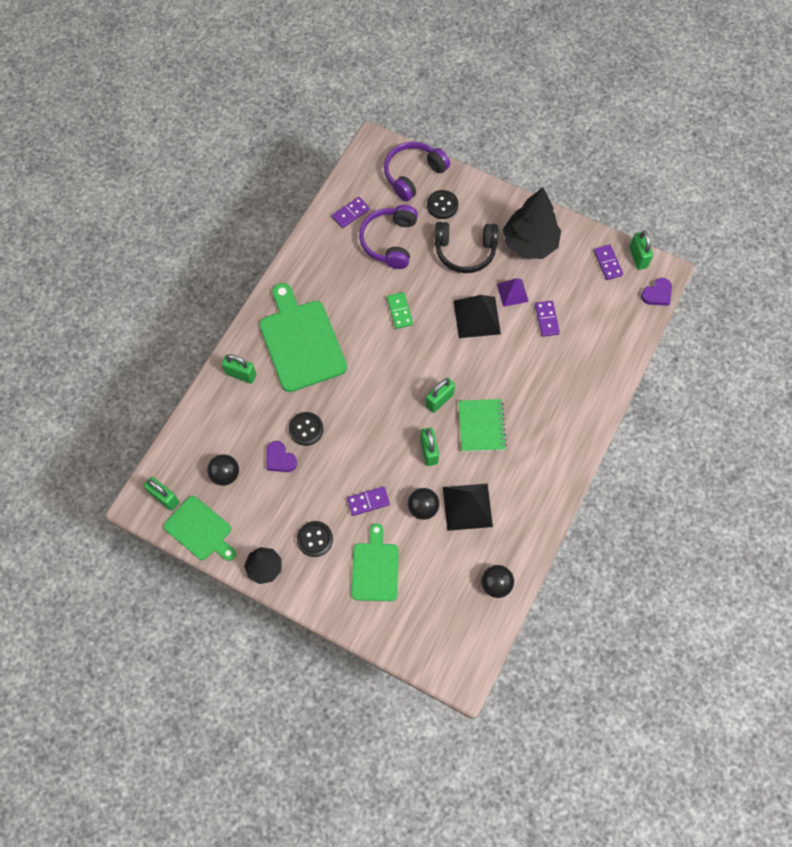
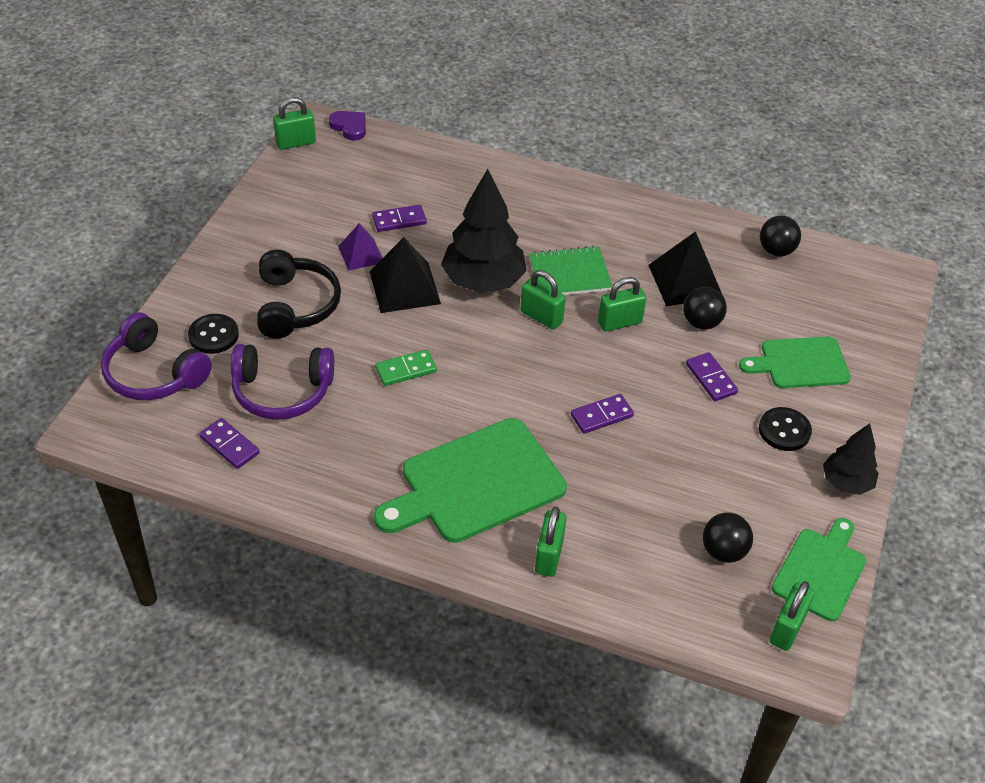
camera: 100 degrees left, 20 degrees down
(280, 459) = (678, 486): purple heart -> none
(306, 429) = (622, 460): black button -> none
(529, 244) = (279, 240): black tree -> black tree (483, 282)
(607, 263) = (306, 168): purple domino -> purple domino (601, 415)

